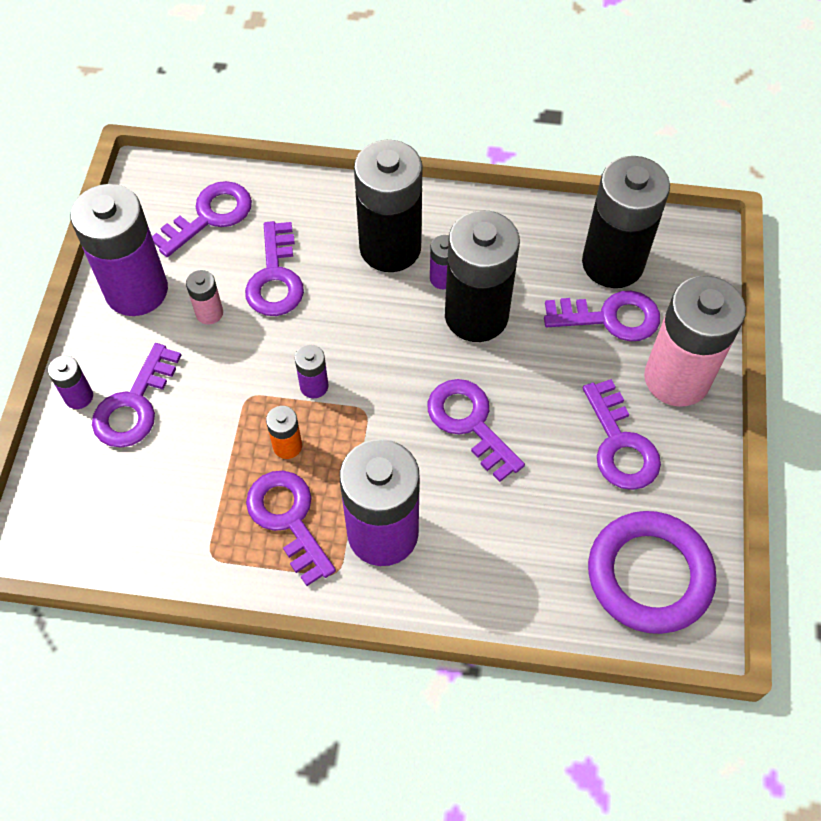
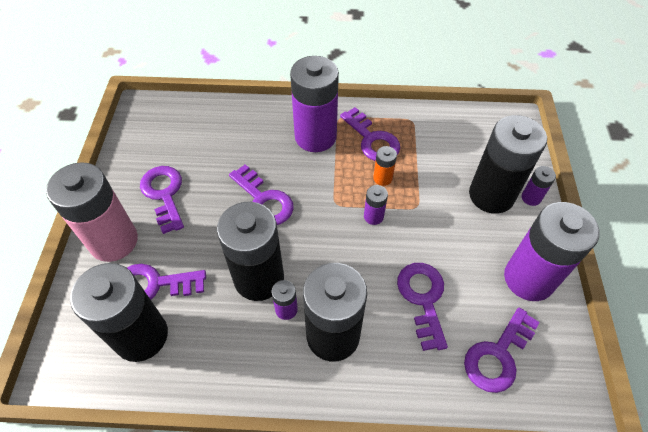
camera: 175 degrees right, 5 degrees down
(134, 405) = (491, 195): purple key -> black battery
(209, 313) = (465, 264): pink battery -> none
(649, 575) = (161, 127): purple ring -> none

